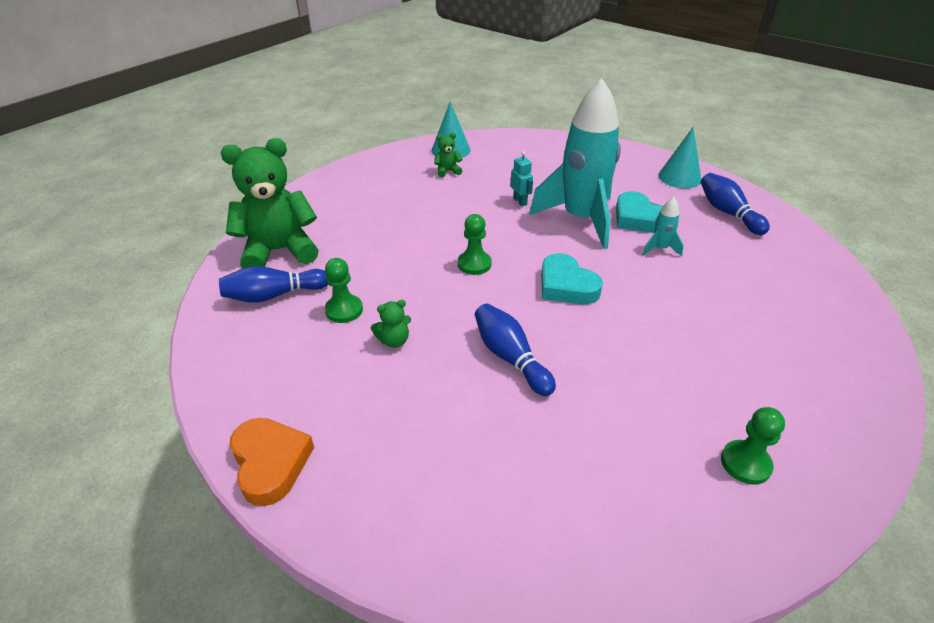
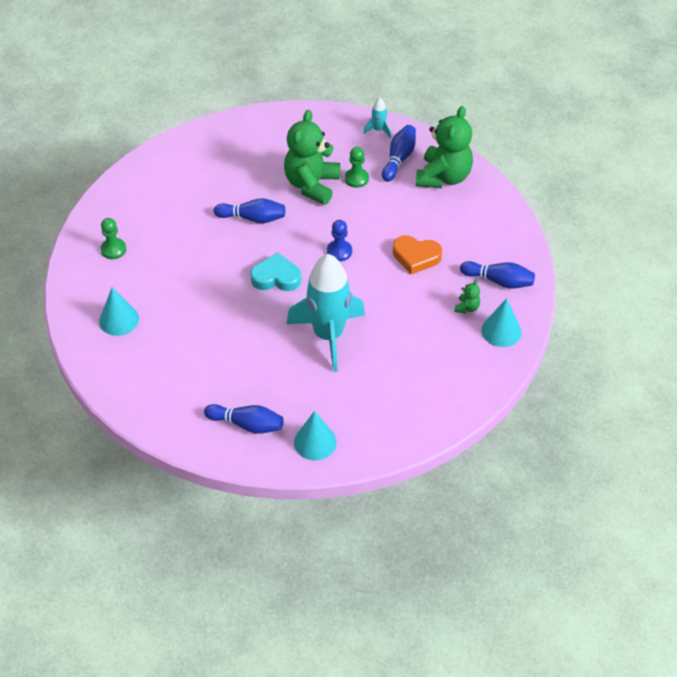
camera: 130 degrees right, 10 degrees up
(270, 463) = (282, 117): orange heart -> orange heart (416, 257)
(394, 341) = (312, 185): green teddy bear -> green teddy bear, size x2.43
(396, 169) = (499, 281): none -> blue bowling pin
(474, 264) = (339, 251): green pawn -> blue pawn
(520, 201) = (383, 320): turquoise robot -> none
(638, 218) = (296, 367): turquoise heart -> none
(660, 249) = (257, 349): turquoise rocket -> turquoise rocket (378, 130)
(803, 367) = (119, 320): none -> turquoise cone

